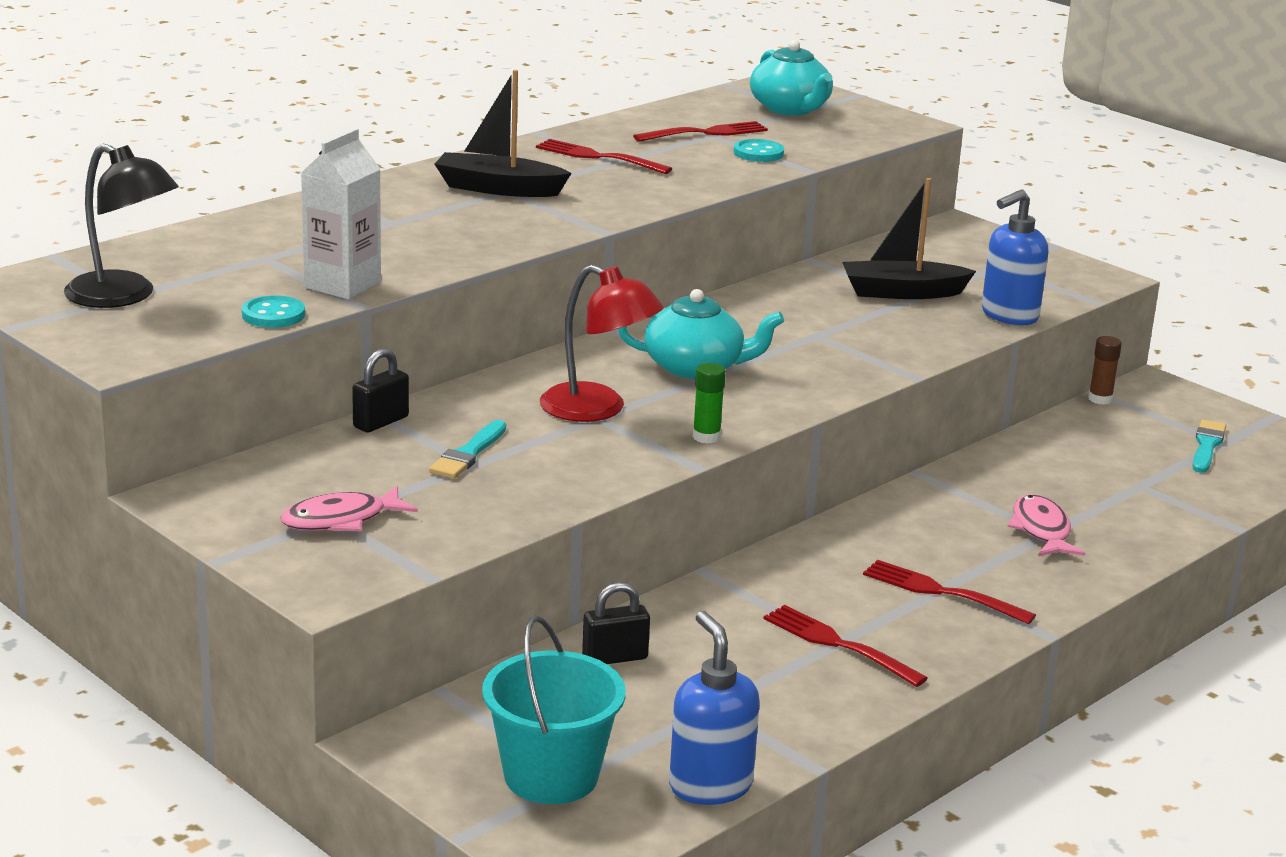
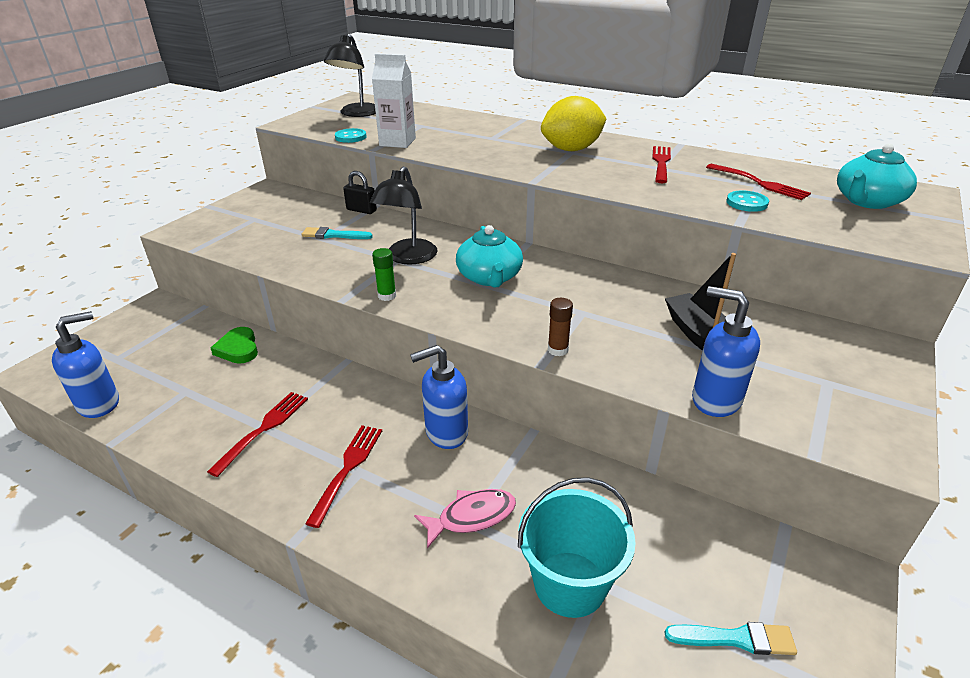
camera: 75 degrees right, 10 degrees up
(341, 520) = (251, 221): pink fish -> none
(498, 189) = (571, 149): black boat -> yellow lemon
(551, 776) = (119, 351): turquoise bucket -> turquoise bucket (570, 583)
(597, 409) = (408, 258): red lamp -> black lamp
(615, 657) = (238, 349): black padlock -> green heart
(898, 523) = (446, 433): none -> blue soap dispenser
(1100, 399) = (769, 533): brown glue stick -> brown glue stick (558, 350)

